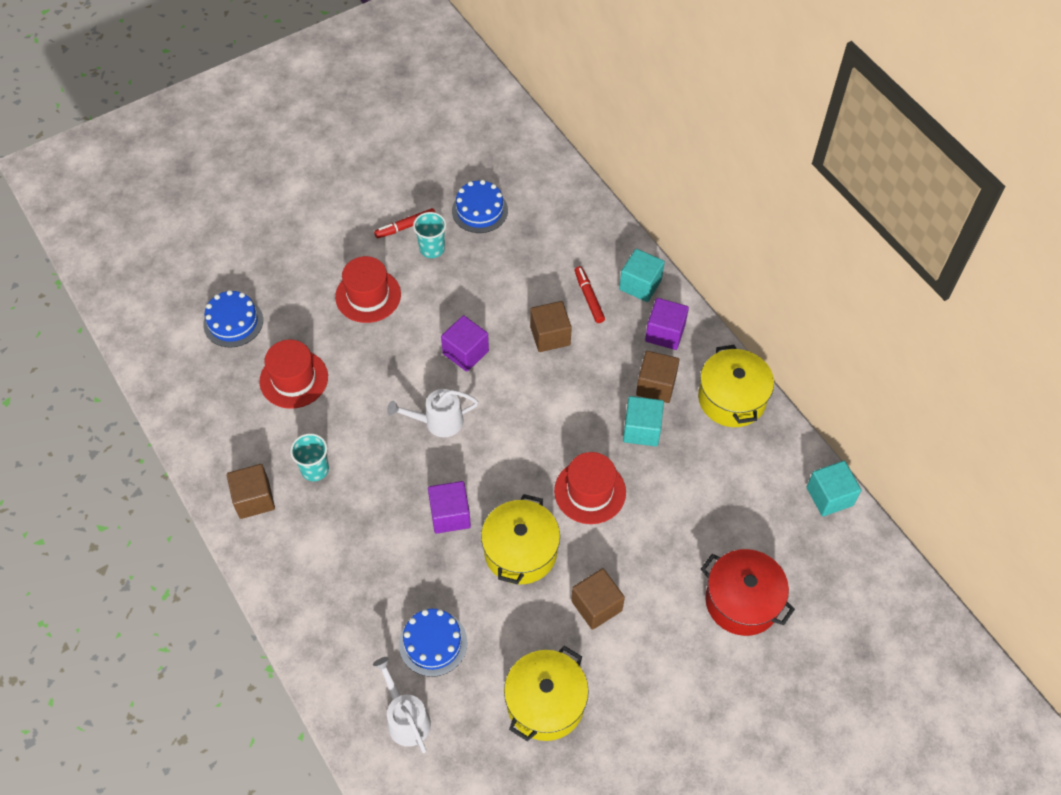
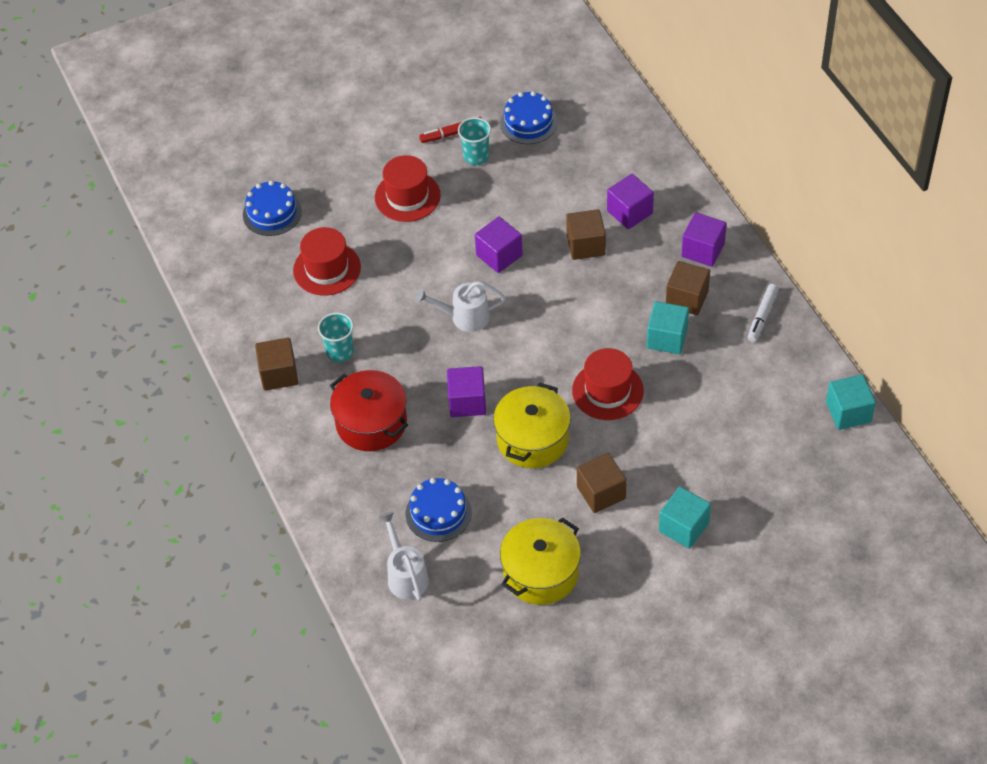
camera: 10 degrees right, 5 degrees down
(589, 298) = (629, 212): red marker -> purple cube
(640, 285) = (684, 203): turquoise cube -> turquoise cube (683, 527)
(732, 398) = (762, 316): yellow pot -> white marker
(742, 601) = (745, 499): red pot -> red pot (371, 423)

